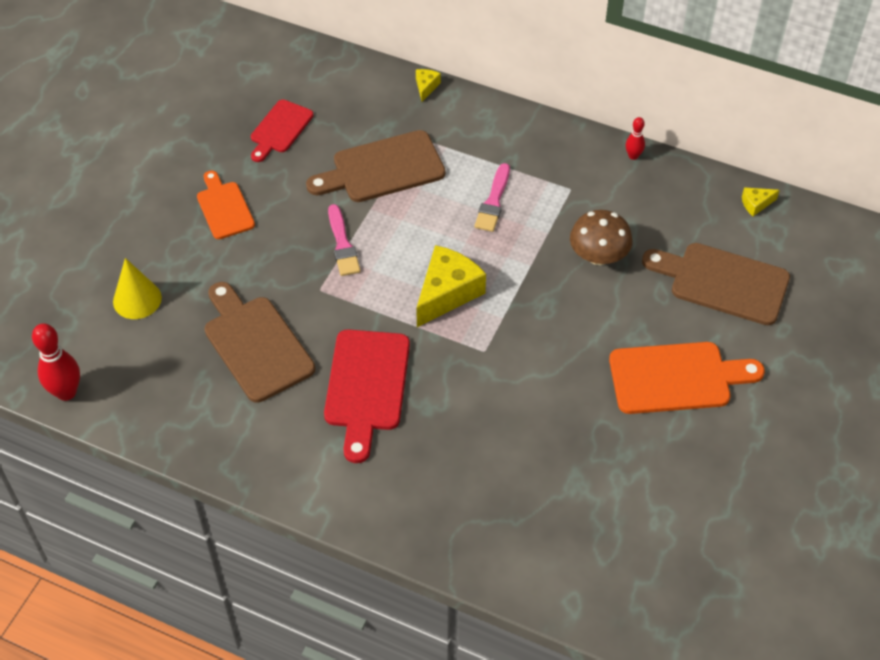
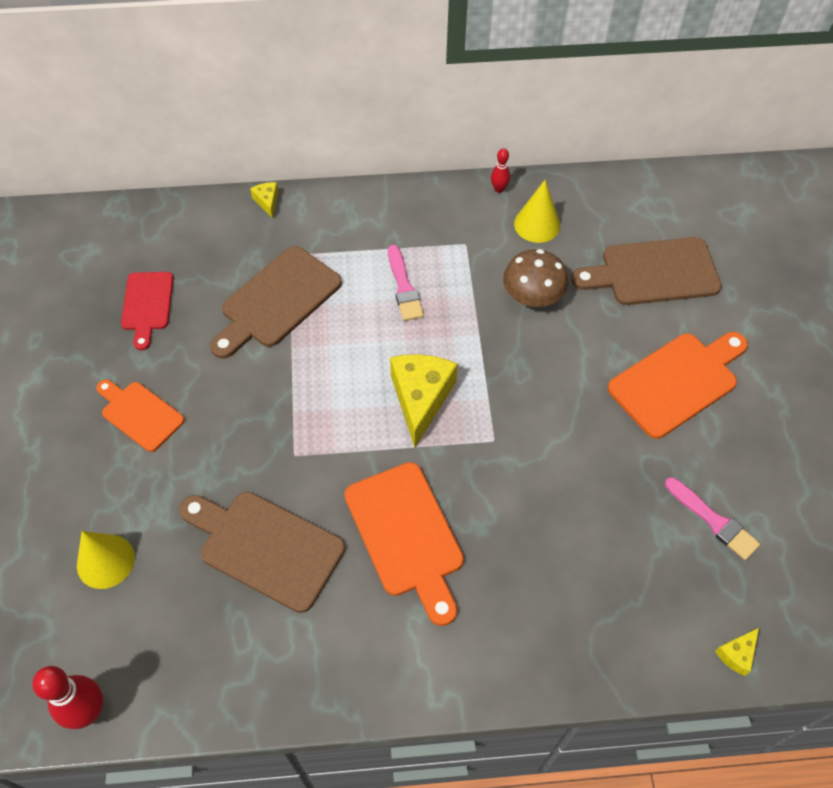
camera: 30 degrees left, 5 degrees up
(342, 244) = (287, 396): pink brush -> pink brush (713, 520)
(367, 386) = (406, 535): red cutting board -> orange cutting board
(646, 199) = (537, 224): none -> yellow cone
(756, 204) = (630, 188): yellow cheese -> yellow cheese (736, 654)

